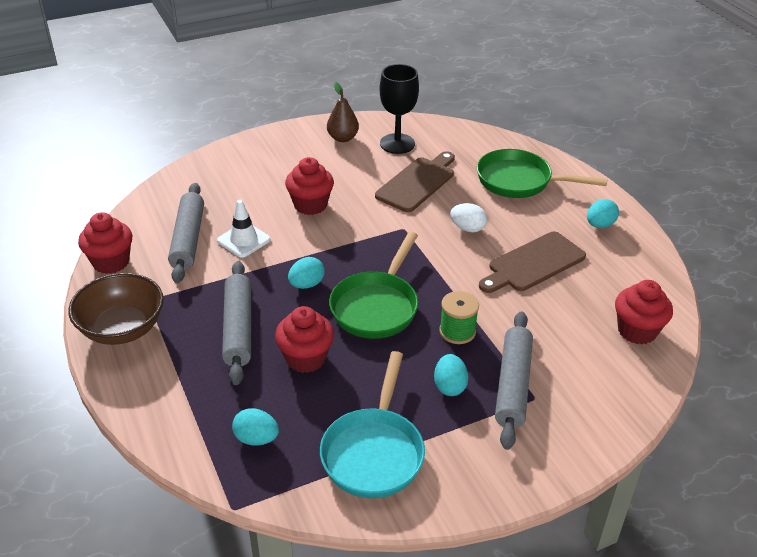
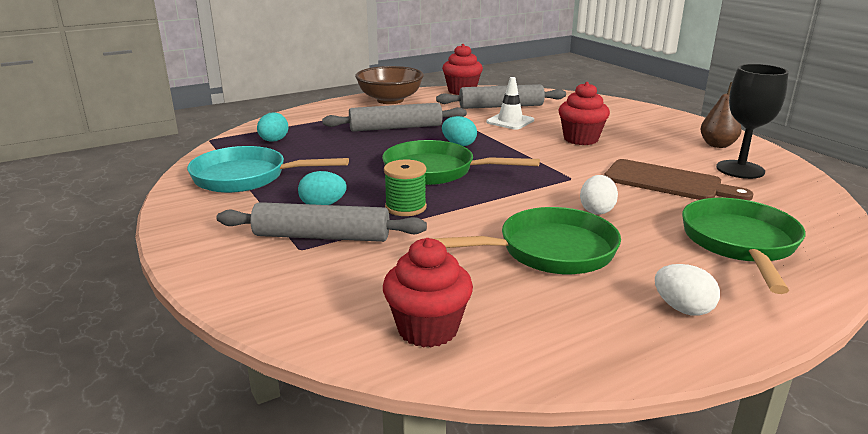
camera: 85 degrees right, 15 degrees down
(306, 358) = (361, 150): red cupcake -> none
(533, 264) = (548, 251): brown cutting board -> green pan
(600, 225) = (682, 309): turquoise egg -> white egg

